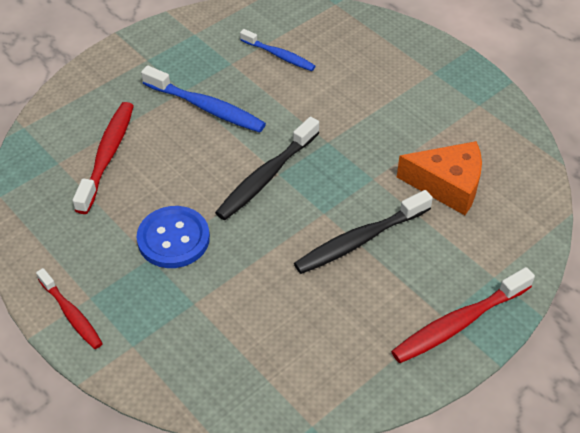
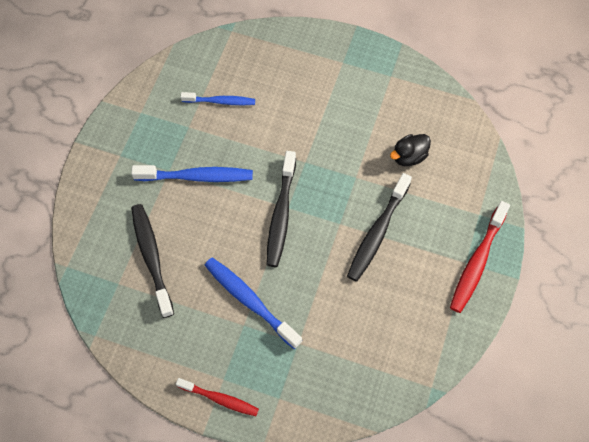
camera: 30 degrees left, 15 degrees up
(107, 155) = (151, 257): red toothbrush -> black toothbrush
(173, 239) = (249, 301): blue button -> blue toothbrush
(447, 185) = (409, 156): orange cheese -> black duck

